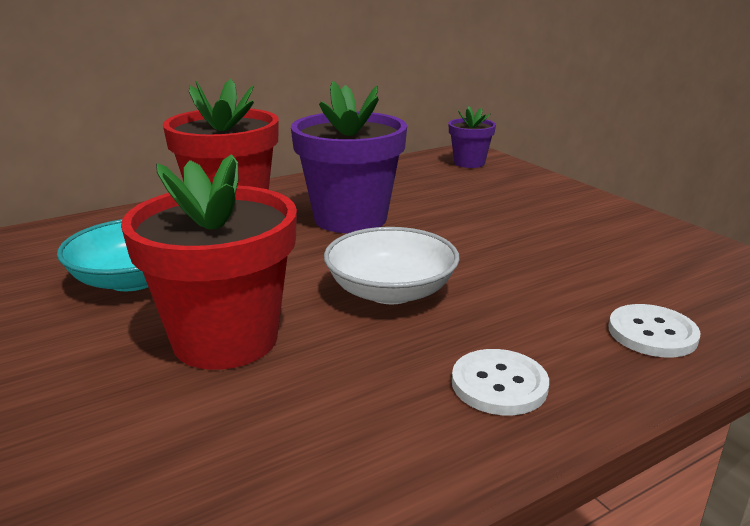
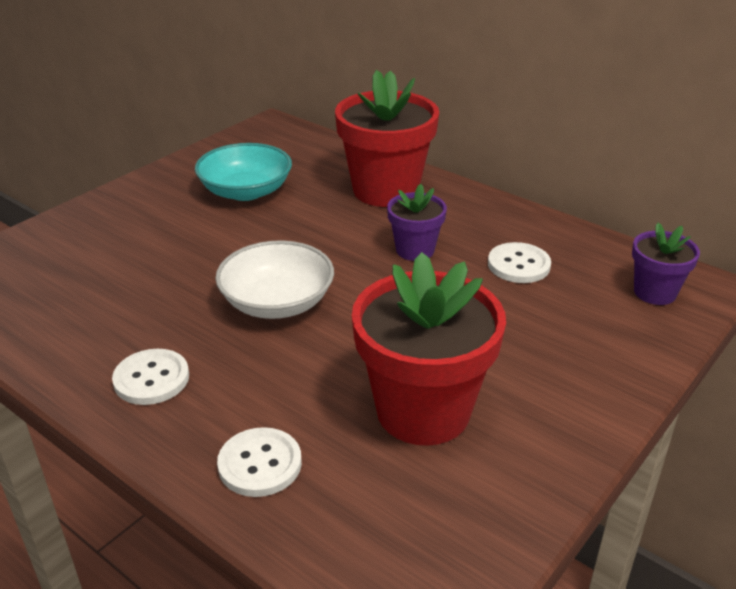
camera: 70 degrees right, 10 degrees up
(225, 339) = (177, 250): red flower pot -> red flower pot (423, 411)
(350, 218) = (415, 250): purple flower pot -> purple flower pot, size x0.52
(405, 189) = (518, 265): none -> white button

